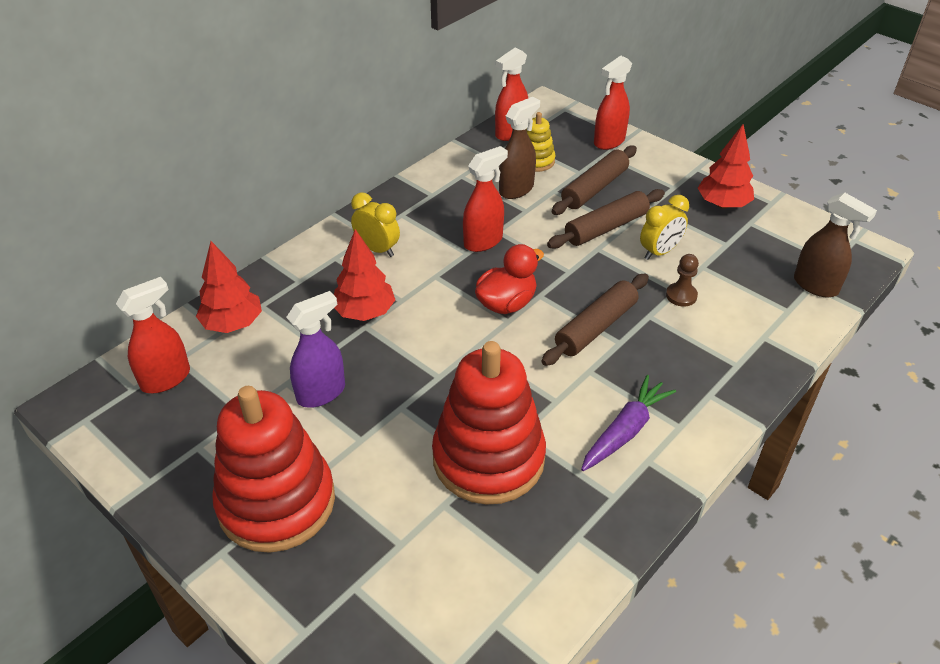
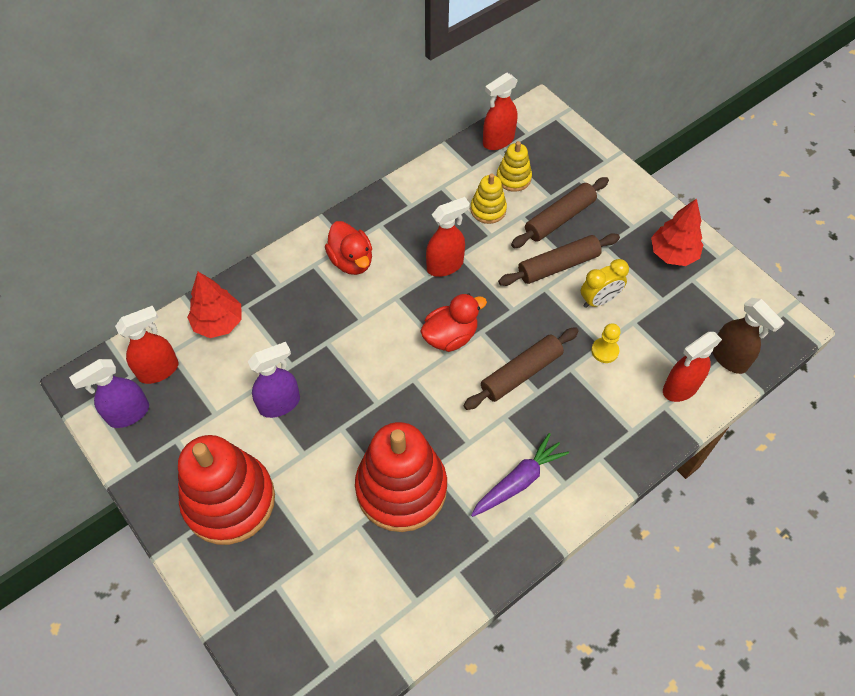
camera: 10 degrees right, 15 degrees up
(133, 428) = (128, 414): none -> purple spray bottle
(365, 312) = (329, 327): red tree -> none
(377, 249) = (351, 261): yellow clock -> red duck
(516, 189) = (488, 209): brown spray bottle -> yellow stacking toy
(609, 141) = (587, 163): red spray bottle -> red spray bottle (680, 388)
(681, 295) = (604, 351): brown pawn -> yellow pawn

